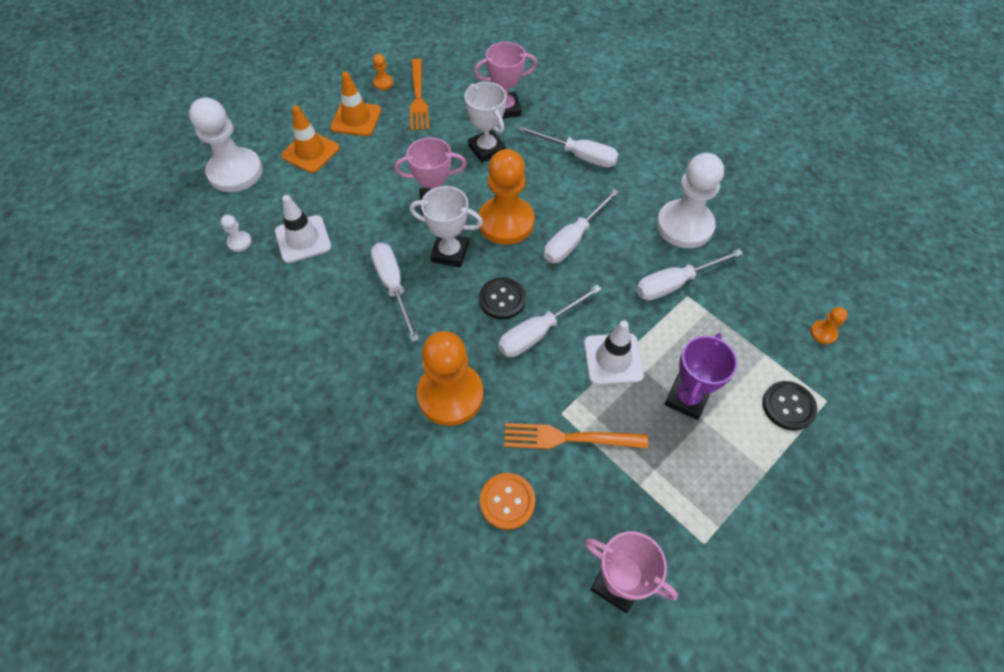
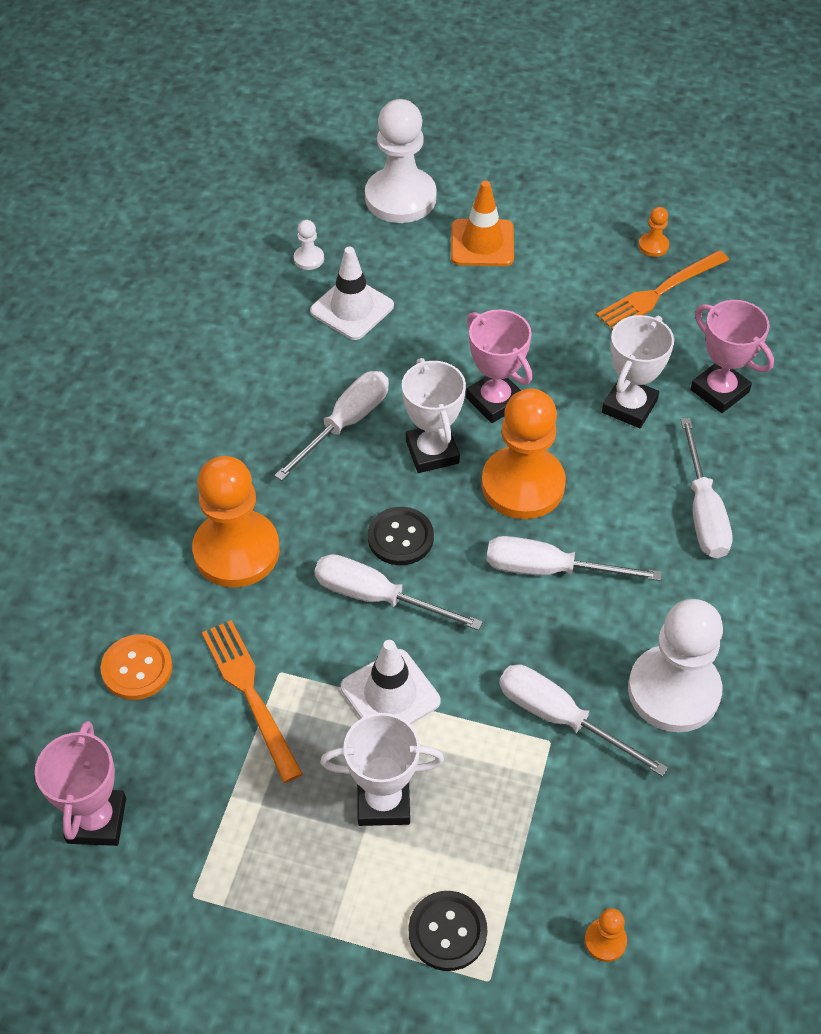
camera: 60 degrees right, 5 degrees down
(356, 119) = (569, 254): orange traffic cone -> none
(686, 398) = (383, 801): purple trophy -> white trophy

